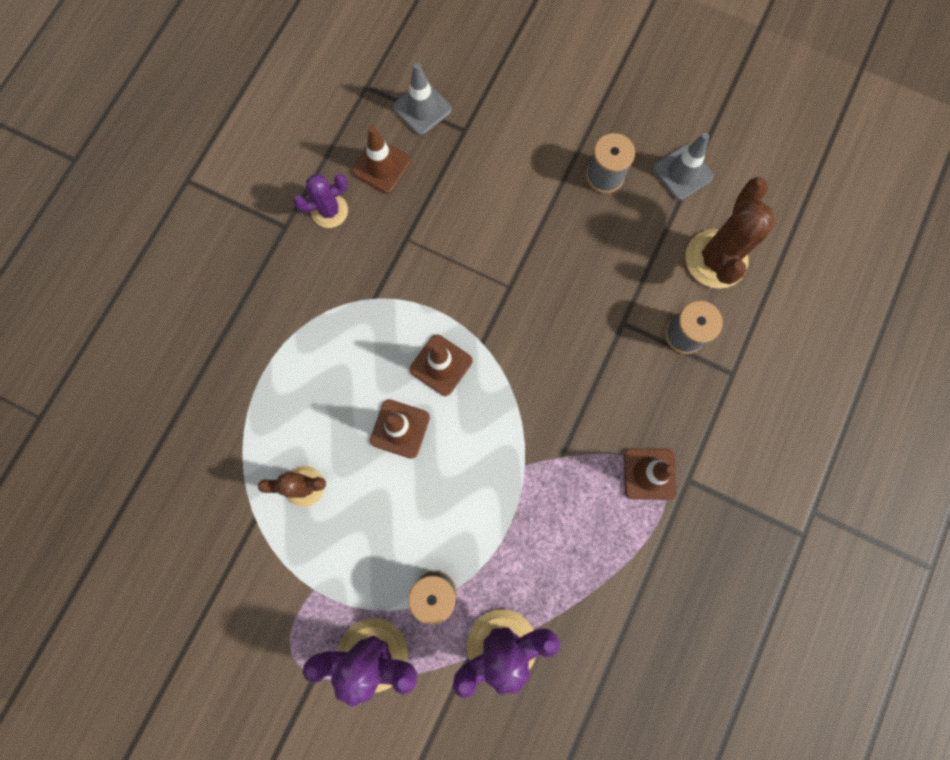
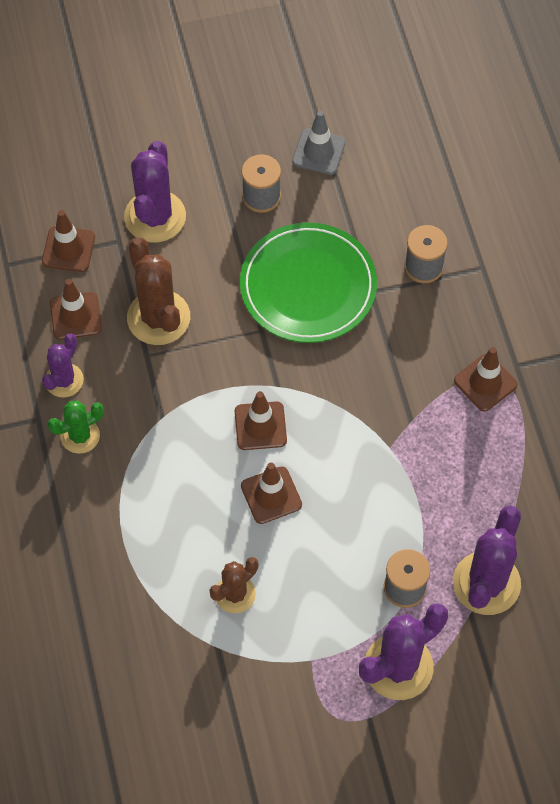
camera: 40 degrees left, 15 degrees down
(303, 264) = (80, 436): none -> green cactus
(422, 108) = (68, 249): grey traffic cone -> brown traffic cone
(509, 131) = (155, 217): none -> purple cactus
(577, 279) = (308, 286): none -> green plate
(716, 259) = (399, 196): brown cactus -> brown cactus (158, 318)

